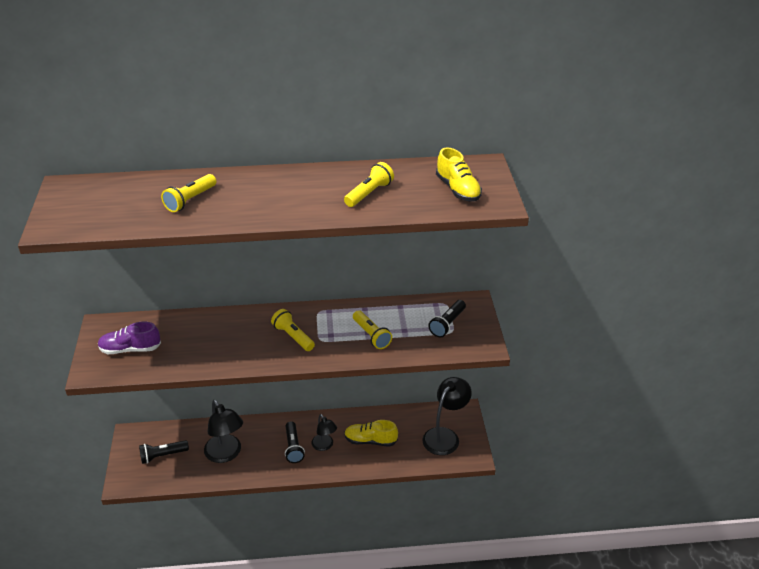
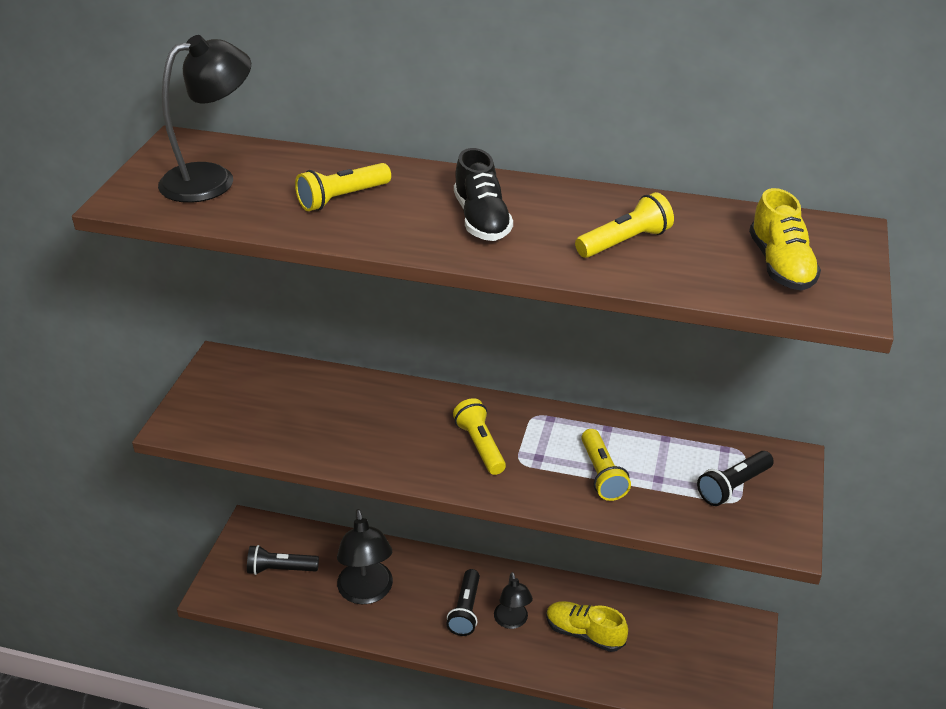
camera: 20 degrees right, 0 degrees up
(130, 349) = (243, 406): purple shoe -> none
(281, 197) = (481, 220): none -> black shoe
(445, 436) = (704, 660): black lamp -> black lamp (212, 179)

